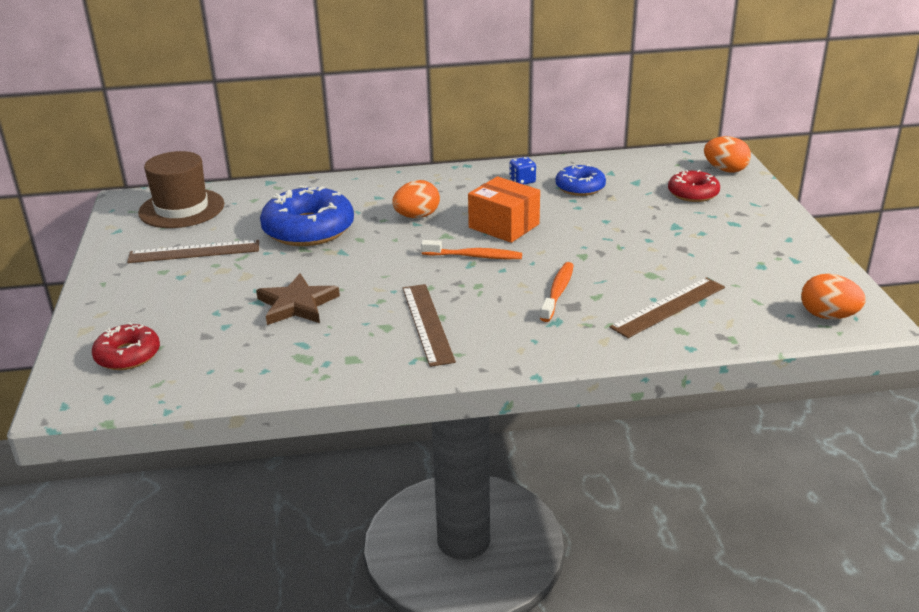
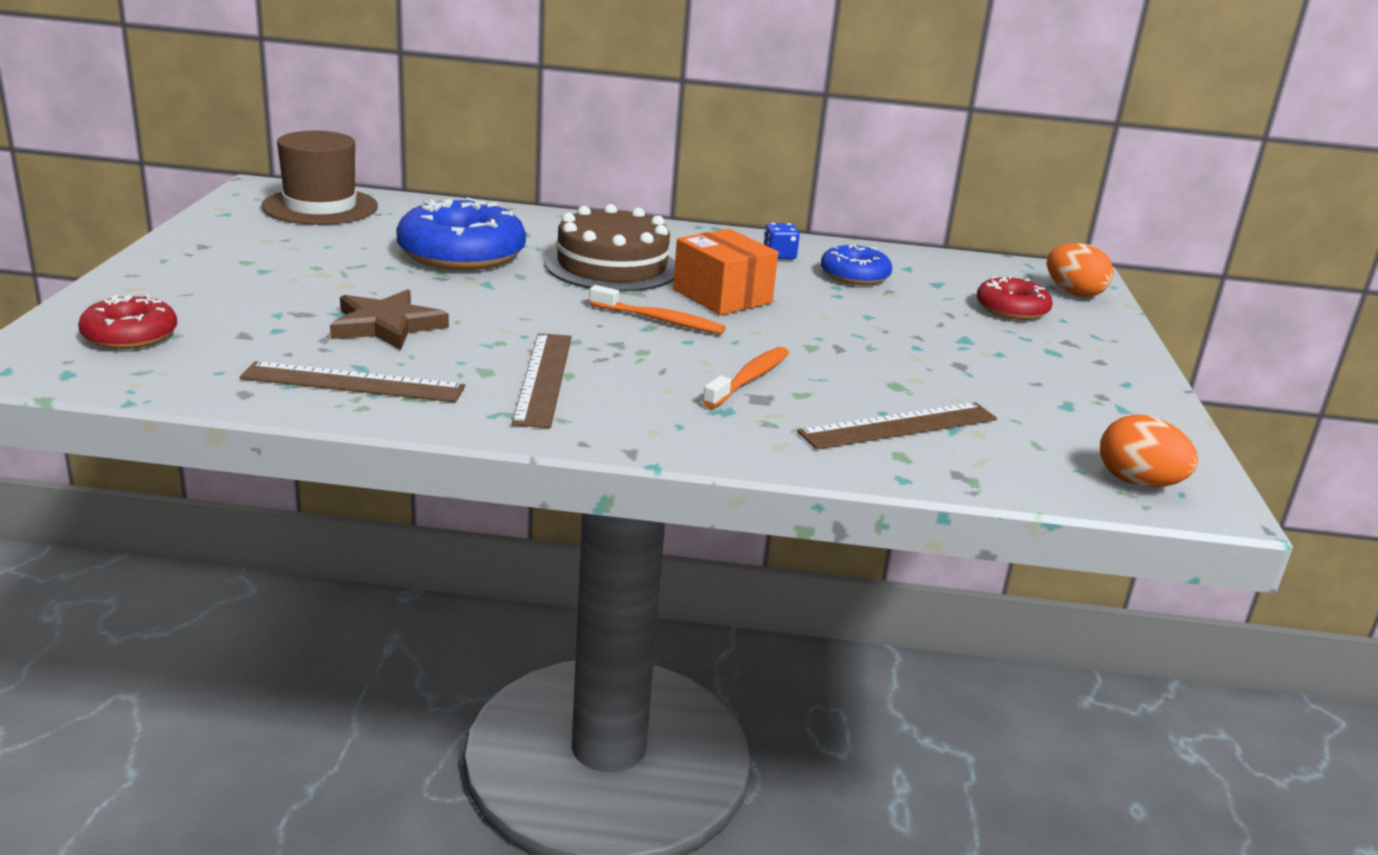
camera: 10 degrees right, 5 degrees down
(194, 252) = (300, 250): brown ruler -> brown ruler (353, 382)
(417, 216) = (612, 266): orange egg -> brown cake

